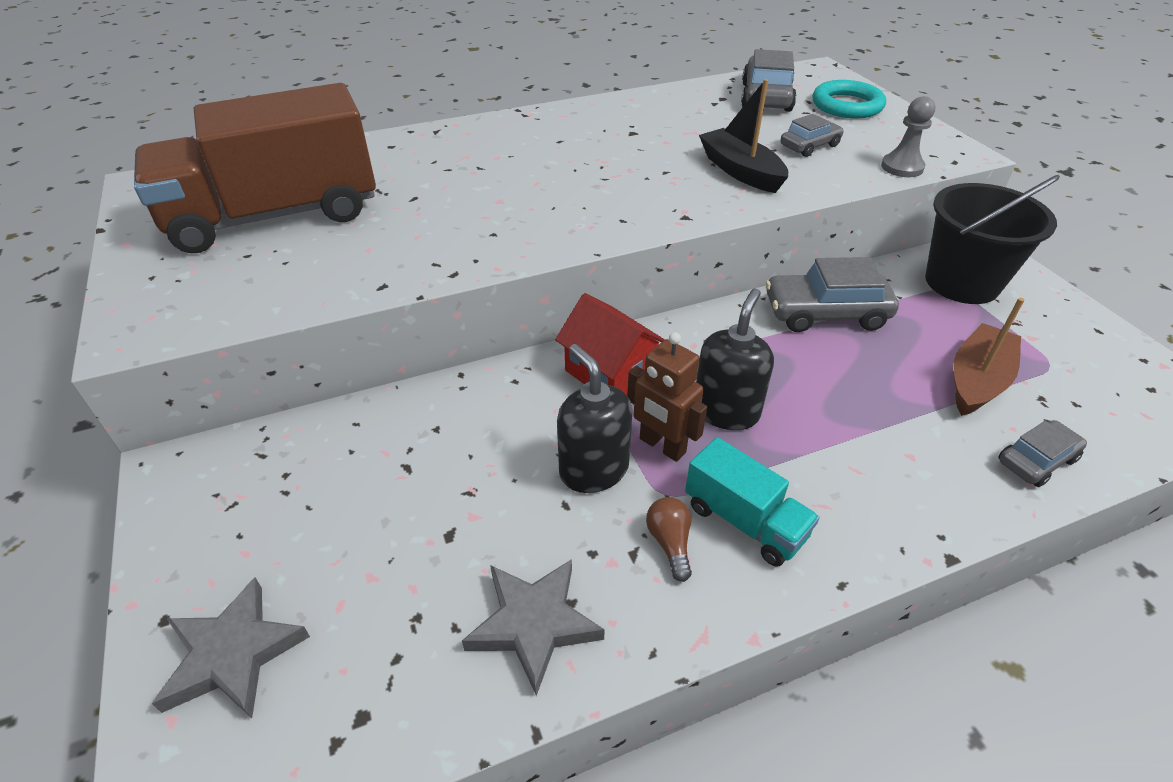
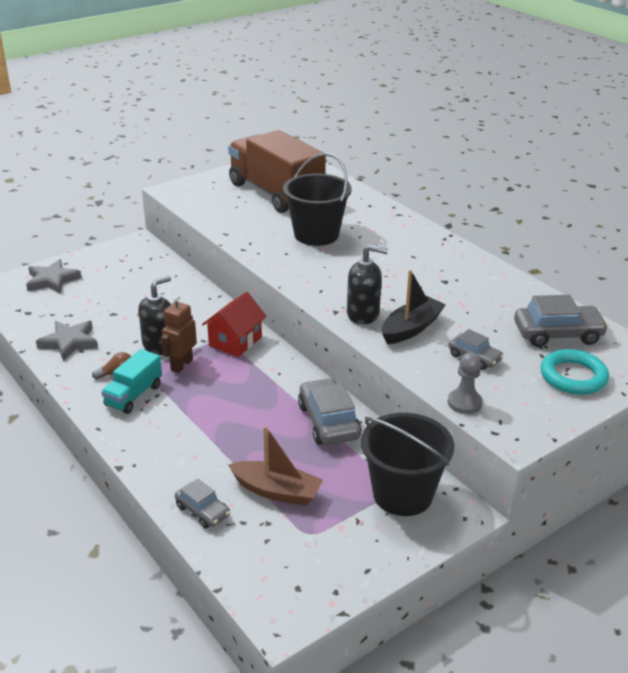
camera: 75 degrees right, 10 degrees down
(451, 199) = (316, 235): none -> black bucket
(726, 411) = (215, 384): black soap dispenser -> black soap dispenser (363, 314)

